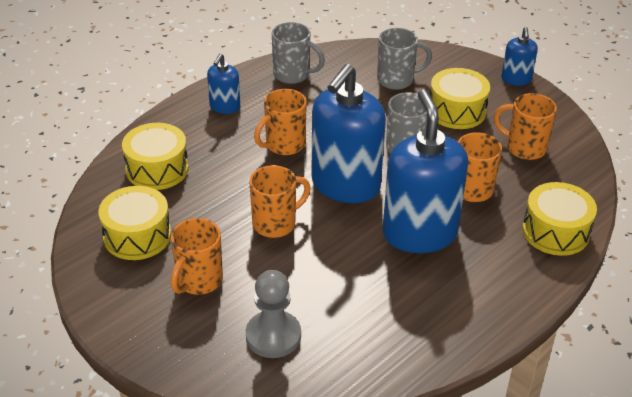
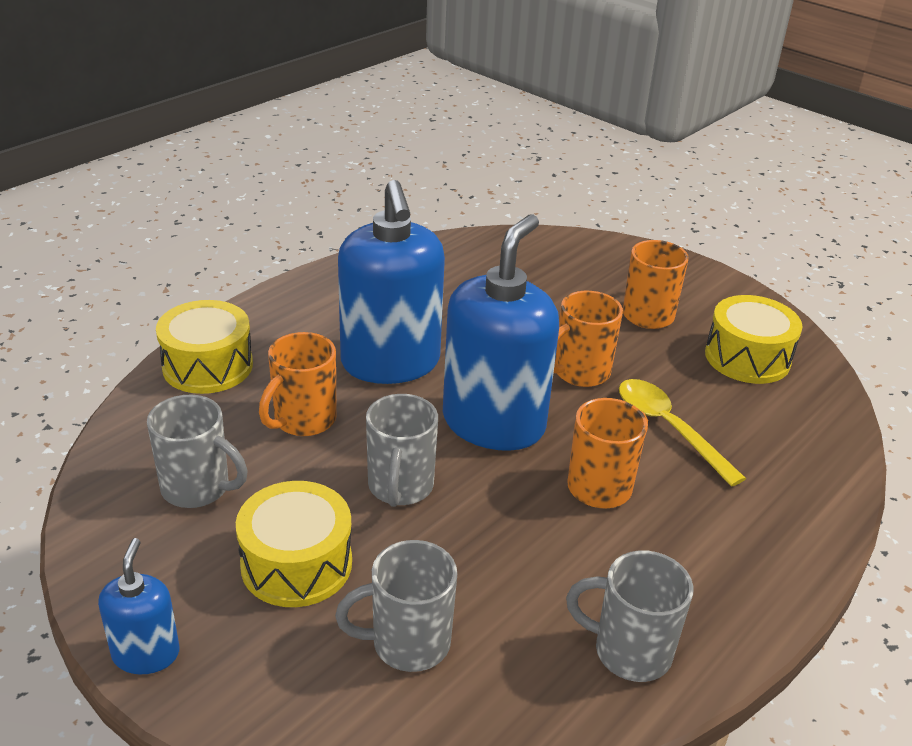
camera: 175 degrees right, 5 degrees down
(157, 169) = (778, 443): yellow drum -> none
(224, 107) = (732, 562): blue soap dispenser -> none
(226, 180) = (668, 428): none -> yellow spoon
(273, 336) = (551, 271): grey pawn -> none
(524, 148) = (197, 488): orange mug -> grey mug

